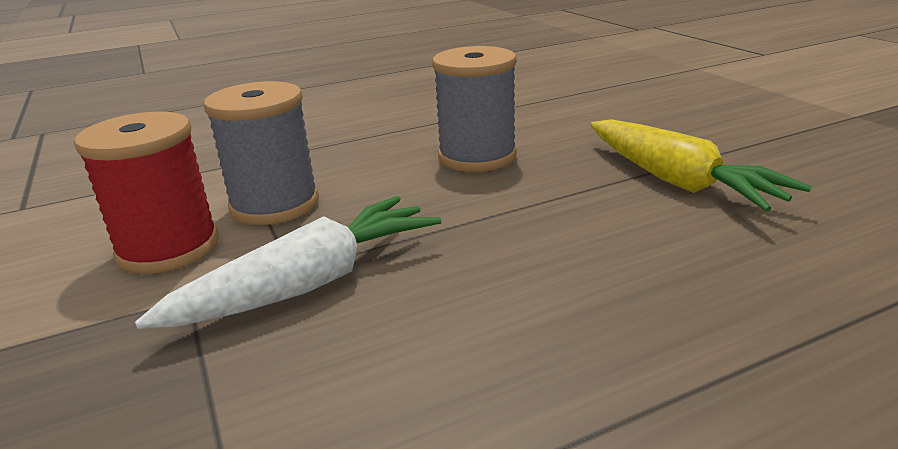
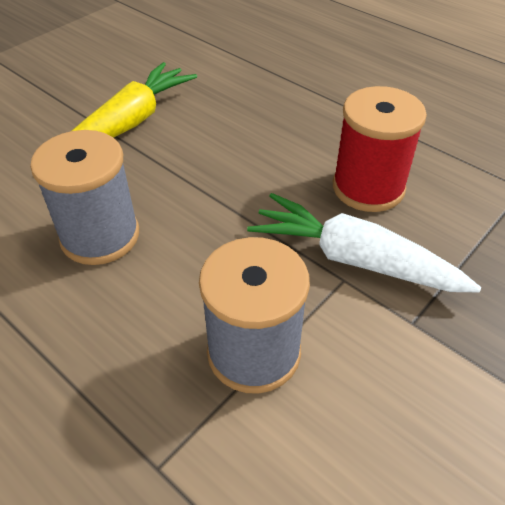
camera: 115 degrees left, 20 degrees up
(168, 248) = (368, 391): red spool -> red spool (368, 187)

